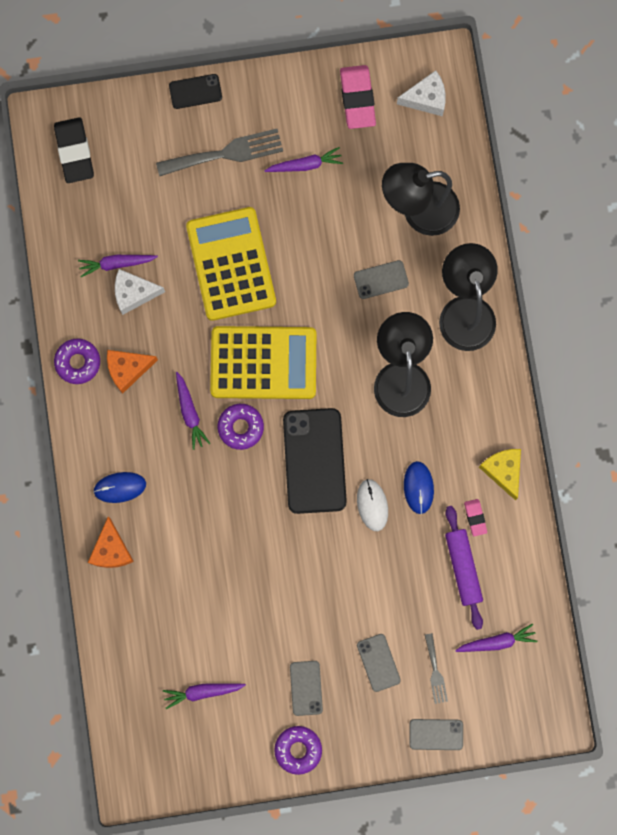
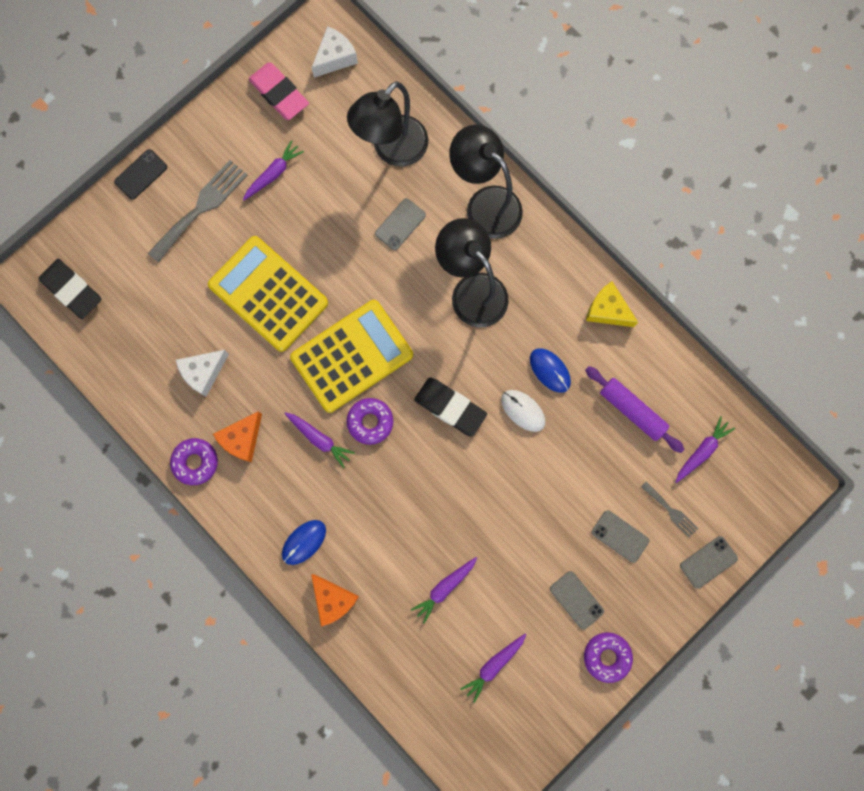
camera: 35 degrees left, 0 degrees up
(116, 264) = (172, 358): purple carrot -> purple carrot (444, 588)
(314, 461) = (450, 407): black phone -> black eraser
(475, 517) = (612, 363): pink eraser -> none

